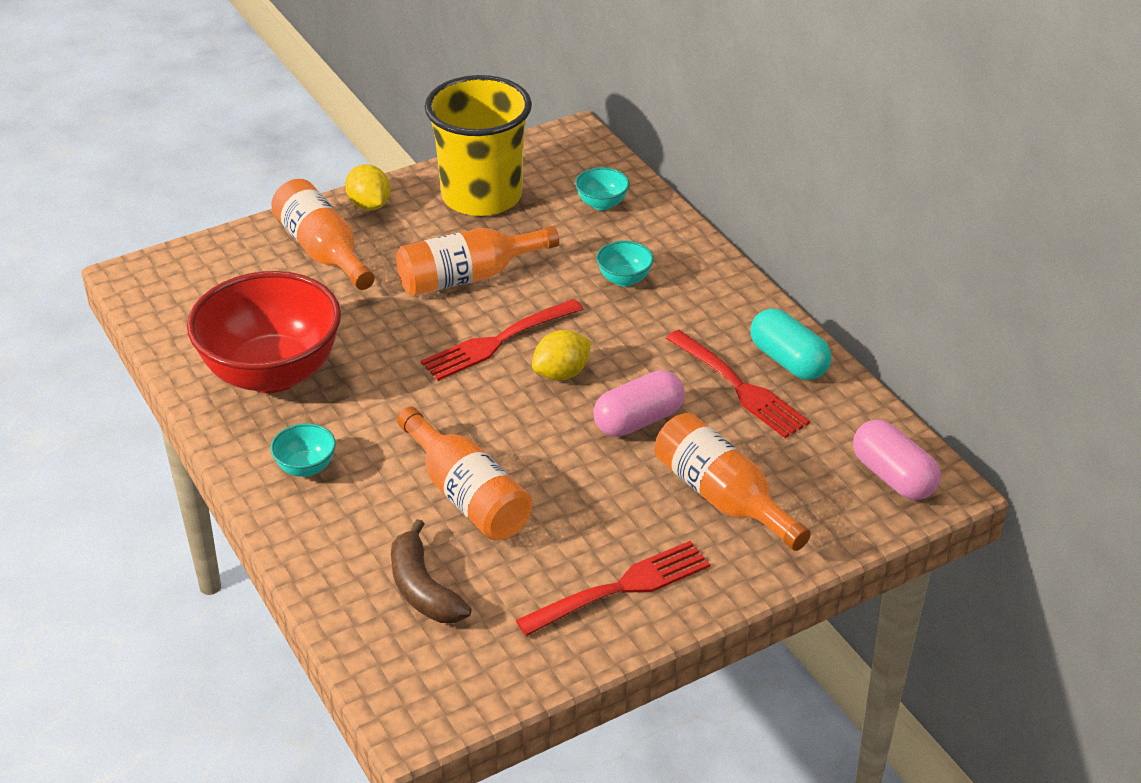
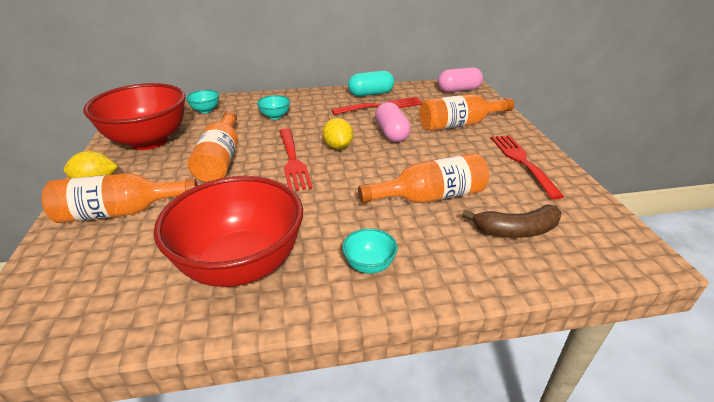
camera: 70 degrees left, 5 degrees down
(481, 196) = (149, 141): yellow cup -> red bowl

